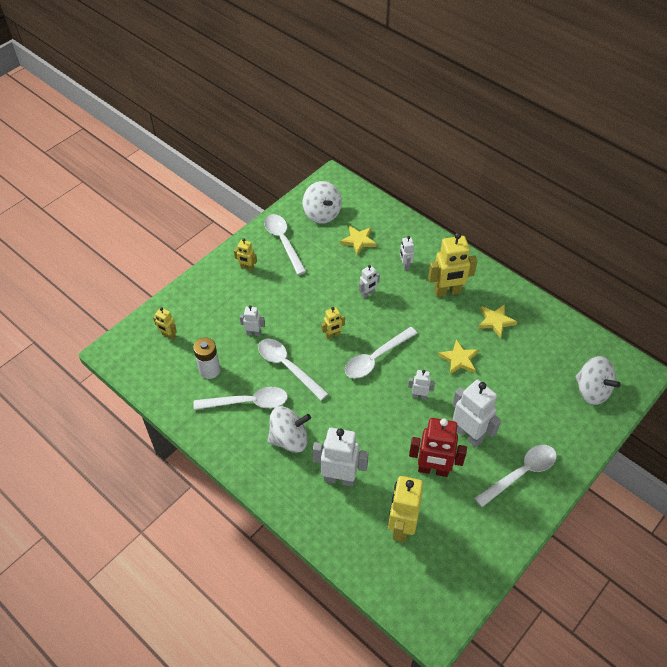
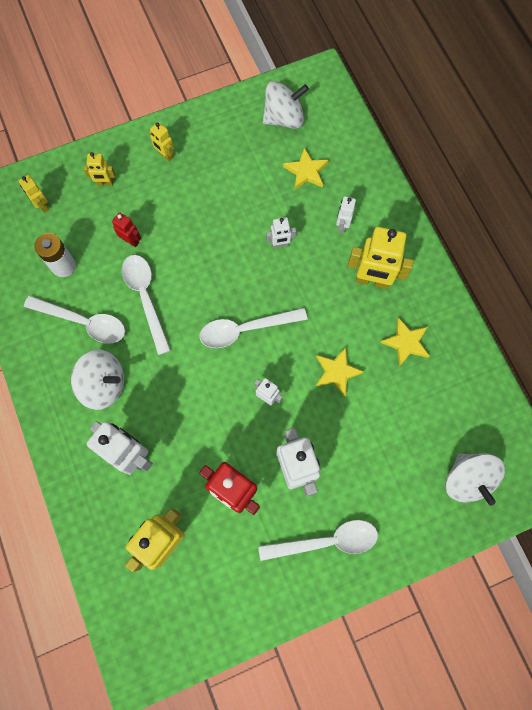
camera: 25 degrees right, 20 degrees up
(253, 333) = (131, 241): white robot -> red robot
(283, 242) = (221, 138): white spoon -> none
(322, 214) = (284, 118): white spinning top -> white spinning top turned 105 degrees counterclockwise
(333, 335) = (214, 280): yellow robot -> yellow robot (105, 183)

